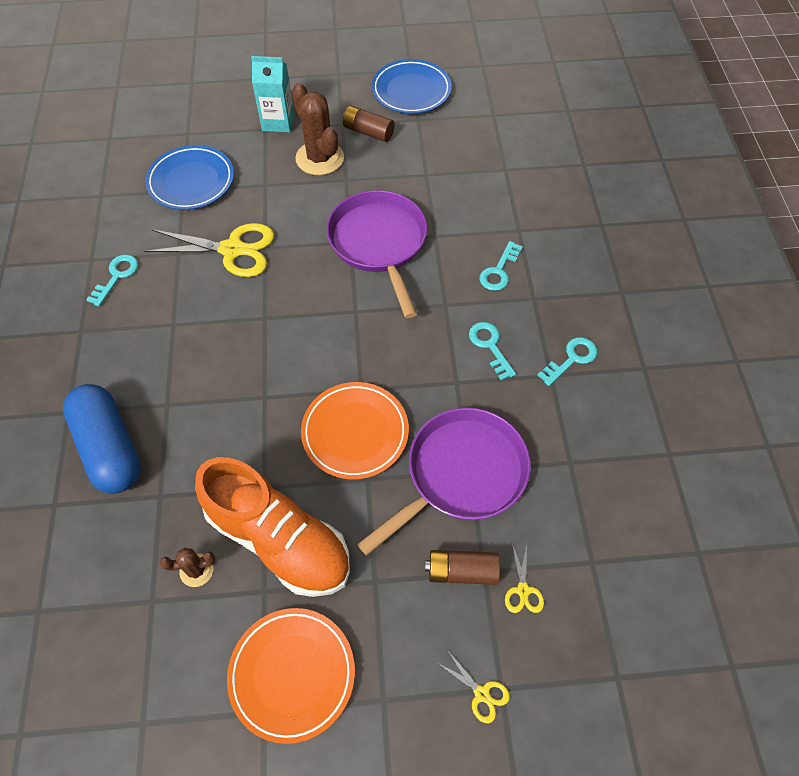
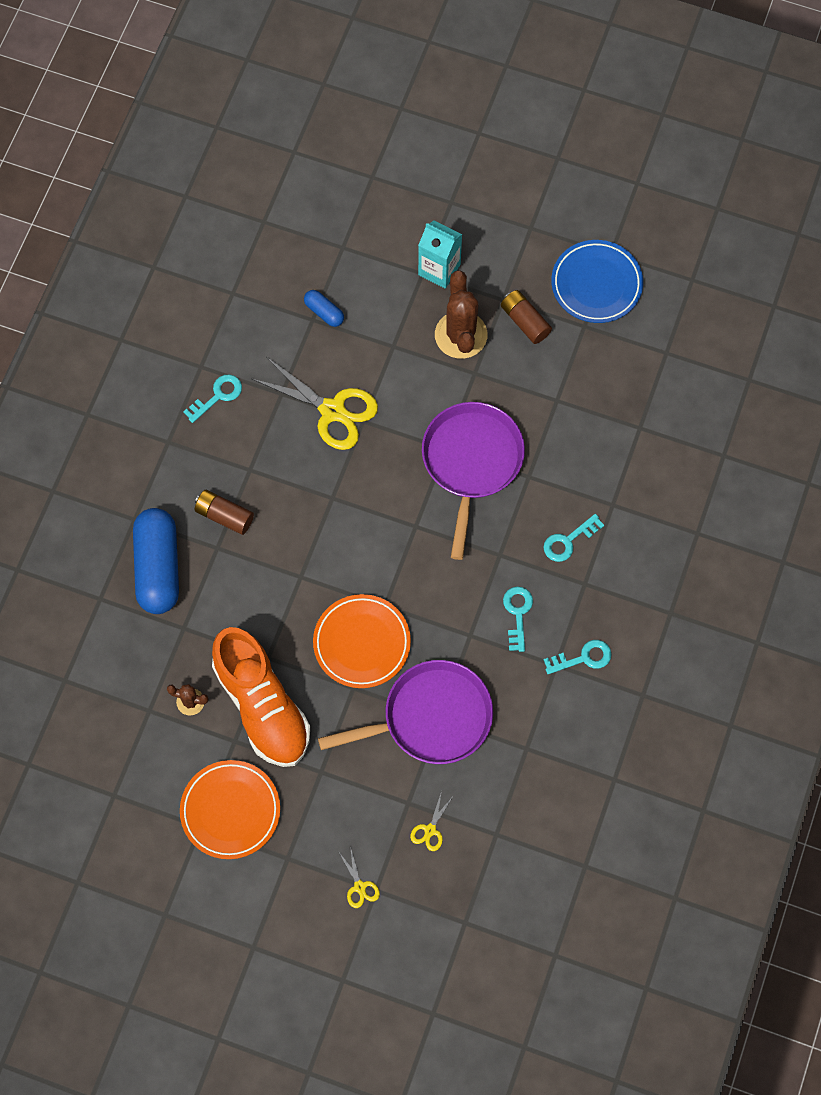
camera: 25 degrees right, 10 degrees up
(191, 182) = (324, 312): blue plate -> blue capsule
(462, 571) = (391, 795): brown battery -> brown battery (224, 516)

